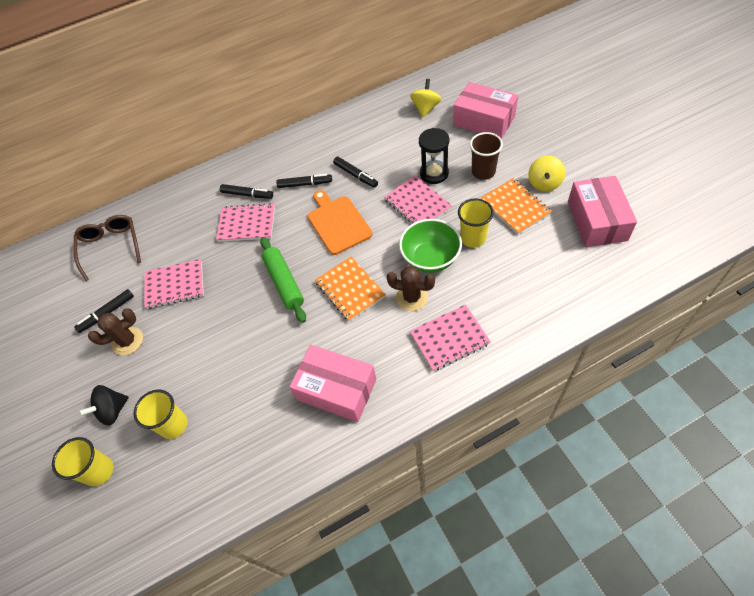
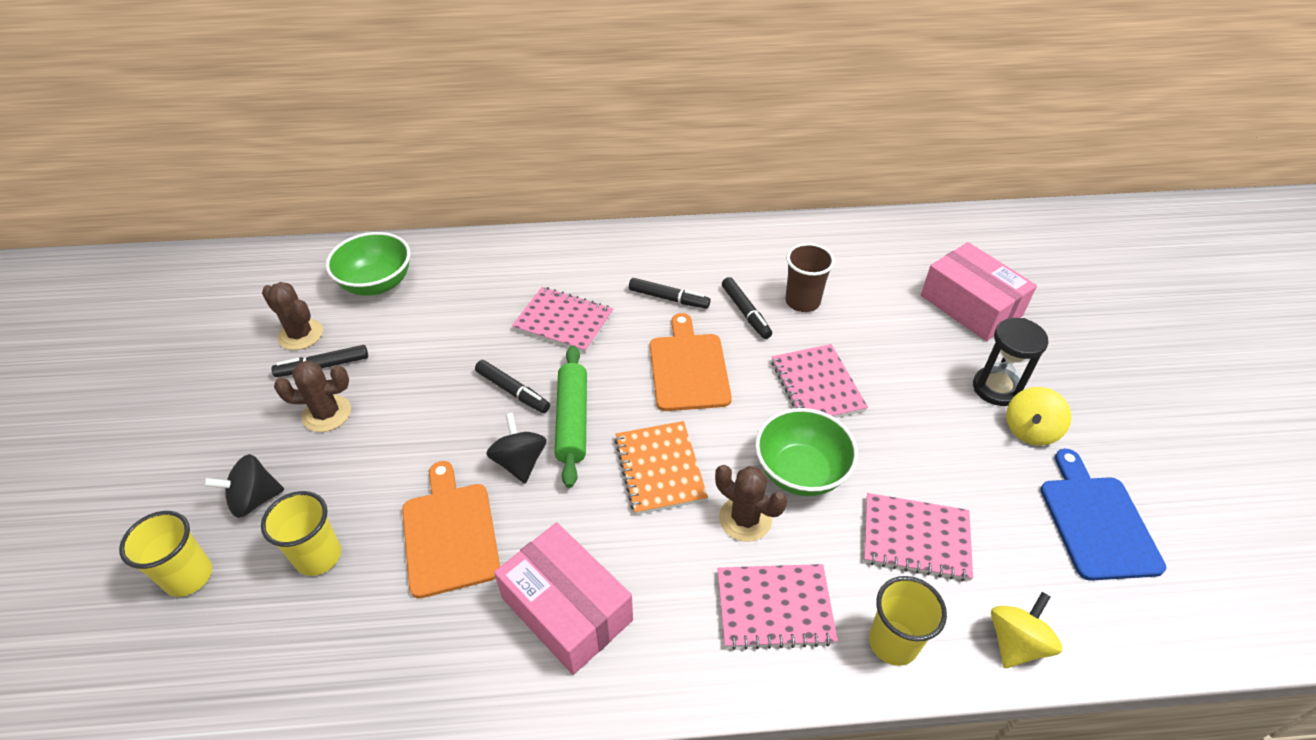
camera: 15 degrees right, 10 degrees down
(79, 299) = (300, 334): none -> brown cactus
(111, 247) = (377, 284): brown glasses -> green bowl
(175, 285) = (427, 364): pink notebook -> pink notebook (916, 538)
(246, 378) = (450, 533): none -> orange cutting board
(247, 194) = (584, 283): black marker -> black marker (513, 391)
(265, 320) = (520, 462): none -> black spinning top
(425, 108) = (889, 258): yellow spinning top -> yellow spinning top (1015, 643)
(434, 173) = (861, 352): black hourglass -> black hourglass (996, 388)
(473, 238) = (880, 468): yellow cup -> yellow cup (893, 642)
(483, 172) = (938, 377): brown cup -> brown cup (802, 301)
(515, 207) = (967, 448): orange notebook -> none
(597, 221) = (1097, 522): pink box -> blue cutting board

